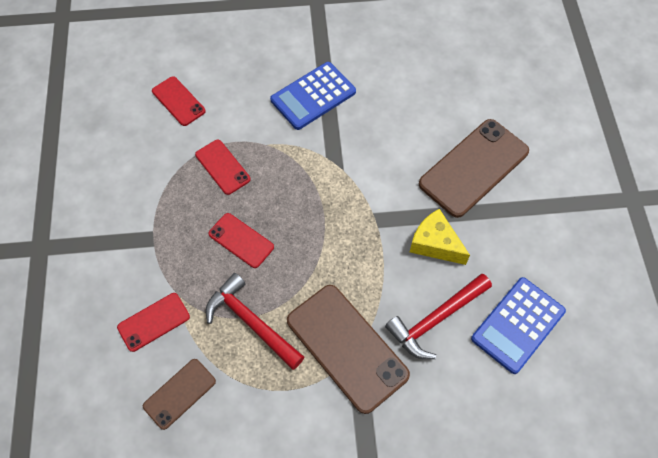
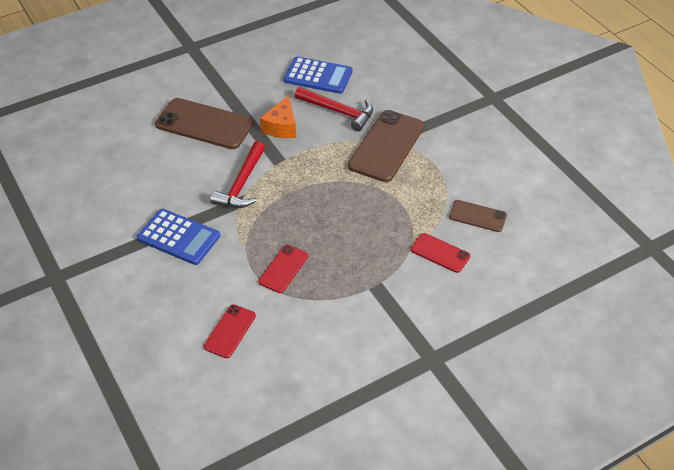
camera: 115 degrees left, 15 degrees down
(241, 240) = (343, 230): red phone -> none
(251, 322) = (402, 199): red hammer -> red hammer (242, 184)
(435, 244) = (281, 127): yellow cheese -> orange cheese

